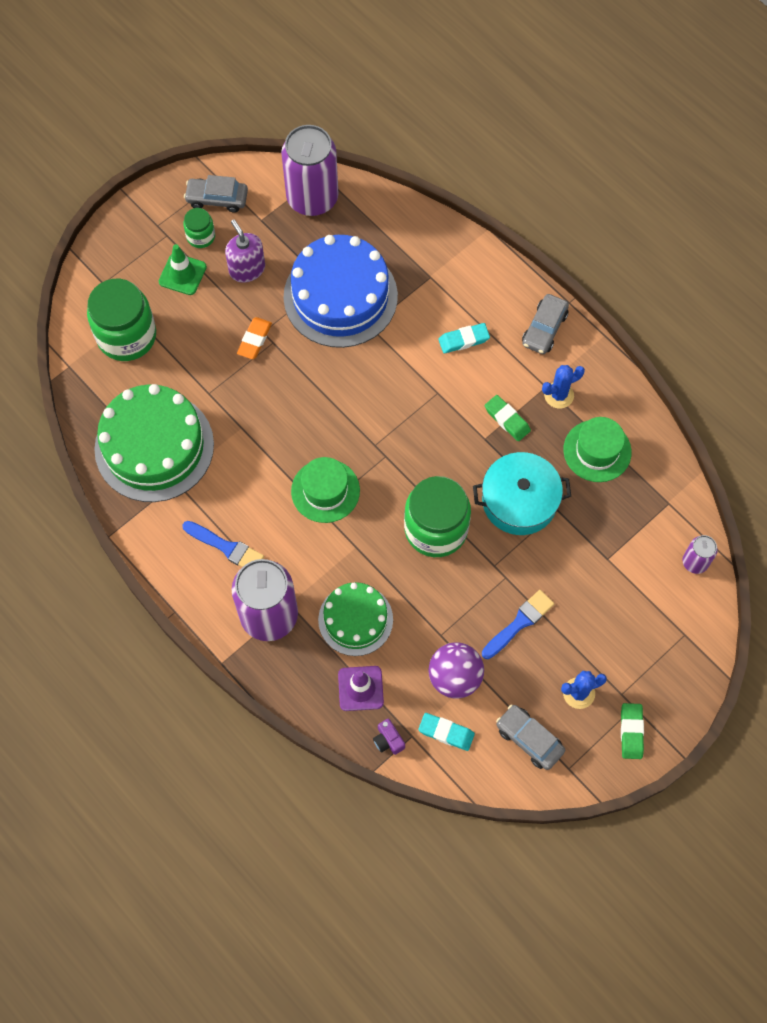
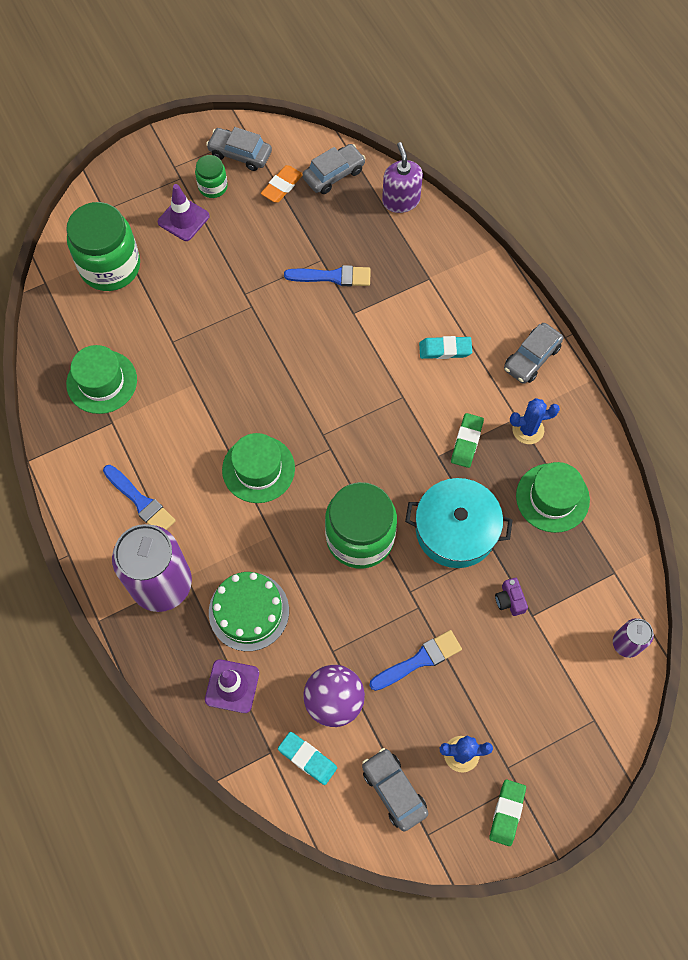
camera: 15 degrees right, 0 degrees up
(154, 446) = (102, 382): green cake -> green hat
(182, 274) = (183, 219): green traffic cone -> purple traffic cone
(247, 269) = (248, 228): purple soap dispenser -> purple soap dispenser (401, 200)
(254, 340) = (234, 300): orange eraser -> orange eraser (282, 186)
(312, 198) = (334, 174): purple can -> grey car
(340, 296) = (332, 277): blue cake -> blue brush
(388, 740) = (244, 750): purple camera -> purple camera (509, 600)
(507, 419) = (466, 442): green eraser -> green eraser turned 45 degrees clockwise

